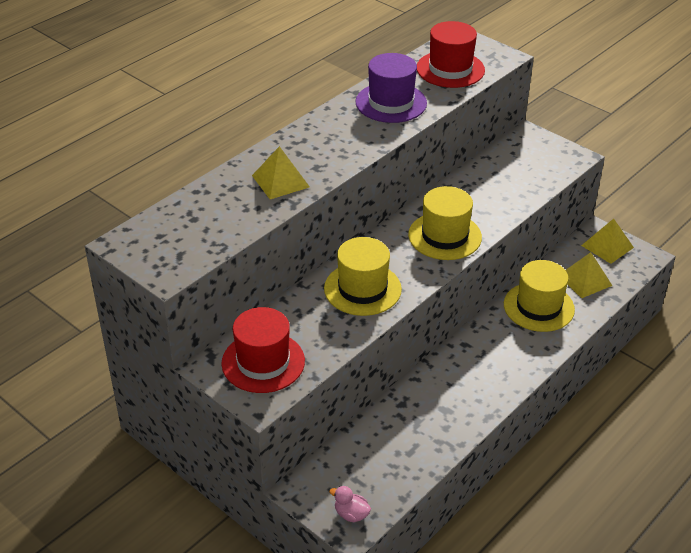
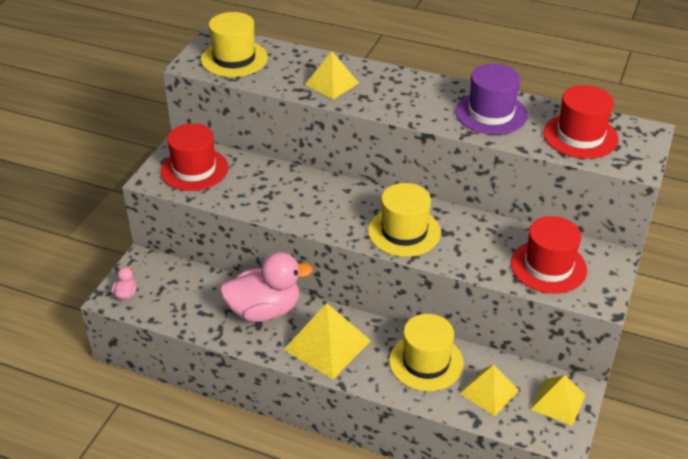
camera: 70 degrees right, 0 degrees up
(362, 289) = (304, 199): yellow hat -> yellow hat (234, 58)
(428, 400) = (264, 310): none -> pink duck
(494, 366) = (327, 345): none -> yellow pyramid
(526, 170) = (548, 266): none -> red hat

